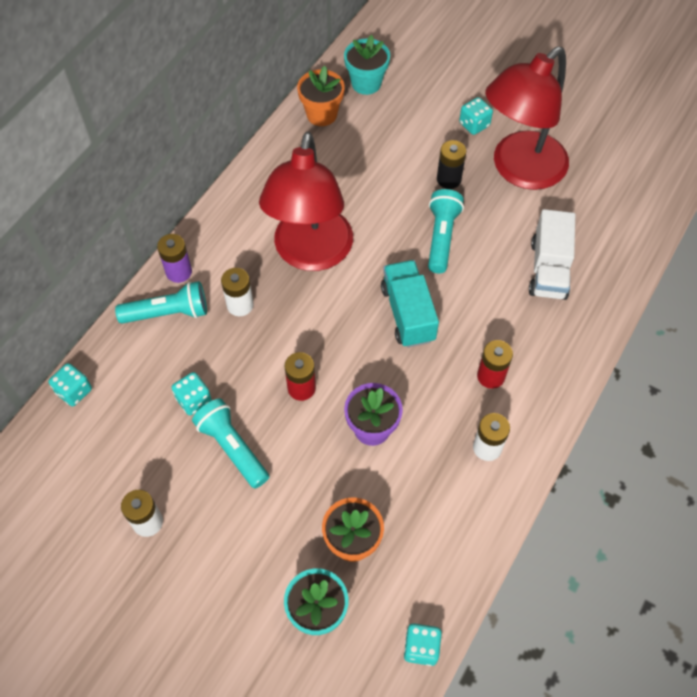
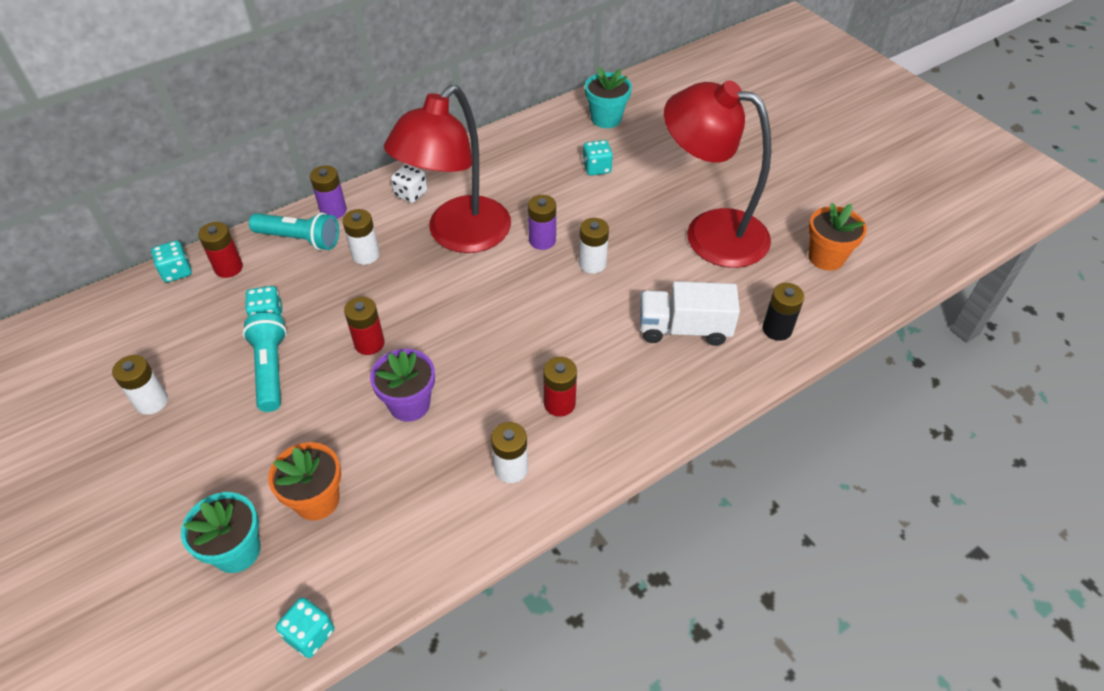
camera: 25 degrees right, 10 degrees down
(121, 368) = (228, 268): none -> red battery
(239, 227) = (411, 194): none -> white dice
(321, 114) = (548, 130): orange flower pot -> orange flower pot (826, 257)
(386, 230) = (542, 240): none -> purple battery
(408, 314) = (514, 317): turquoise truck -> none
(441, 237) = (592, 264): turquoise flashlight -> white battery
(449, 179) = (633, 218): black battery -> black battery (777, 329)
(474, 124) = (688, 181): turquoise dice -> turquoise dice (596, 168)
(519, 170) = (710, 233): red lamp -> red lamp turned 45 degrees clockwise
(548, 269) = (684, 329): white truck -> white truck turned 60 degrees clockwise

